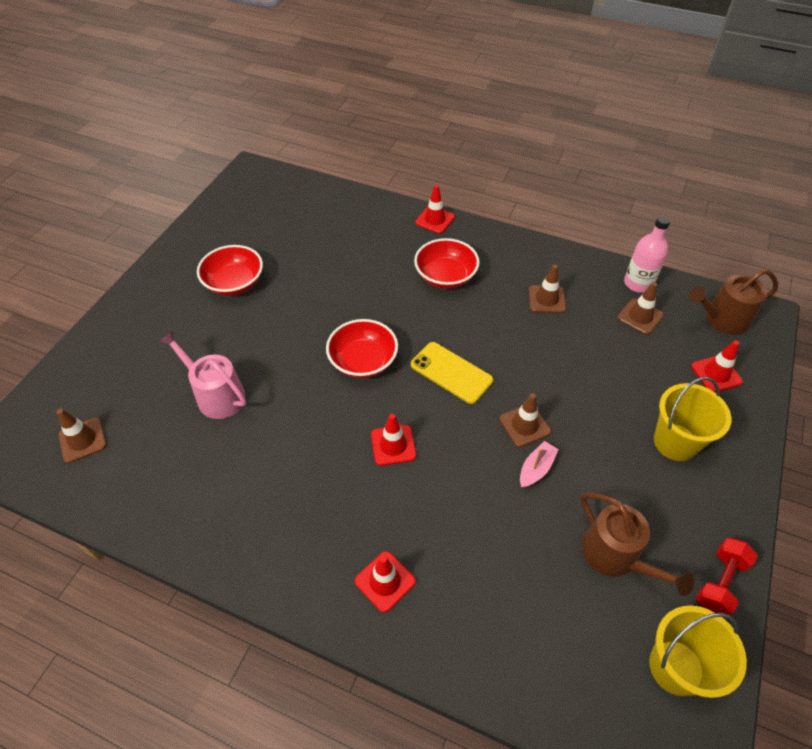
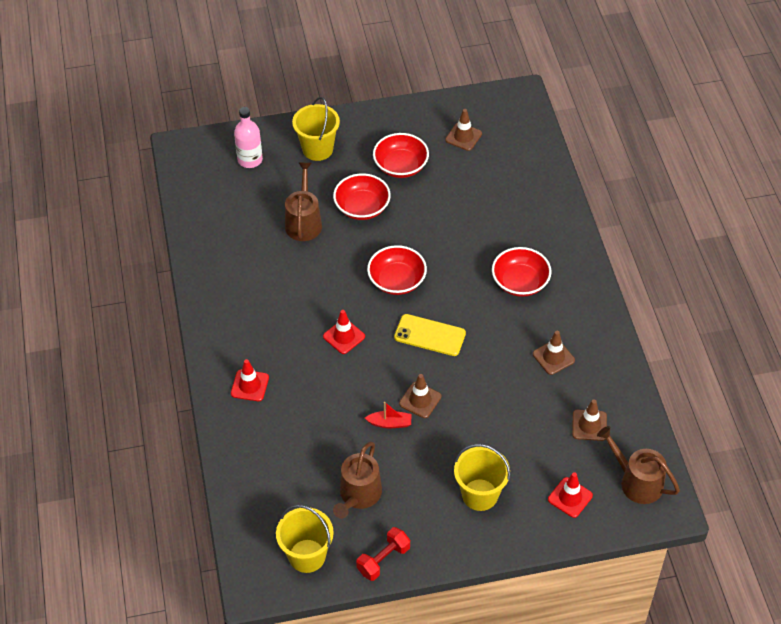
camera: 55 degrees right, 0 degrees up
(82, 440) = (220, 182): brown traffic cone -> brown traffic cone (463, 137)
(142, 331) = (317, 149): none -> yellow bucket
(216, 395) = (304, 222): pink watering can -> brown watering can
(250, 338) = (362, 207): none -> red bowl
(435, 220) = (576, 242): red traffic cone -> none
(451, 373) = (429, 335): yellow phone -> yellow phone turned 75 degrees counterclockwise
(536, 469) = (390, 423): pink boat -> red boat
(638, 283) = (627, 409): pink bottle -> pink bottle (250, 160)
(720, 582) = (383, 560): red dumbbell -> red dumbbell turned 45 degrees counterclockwise

